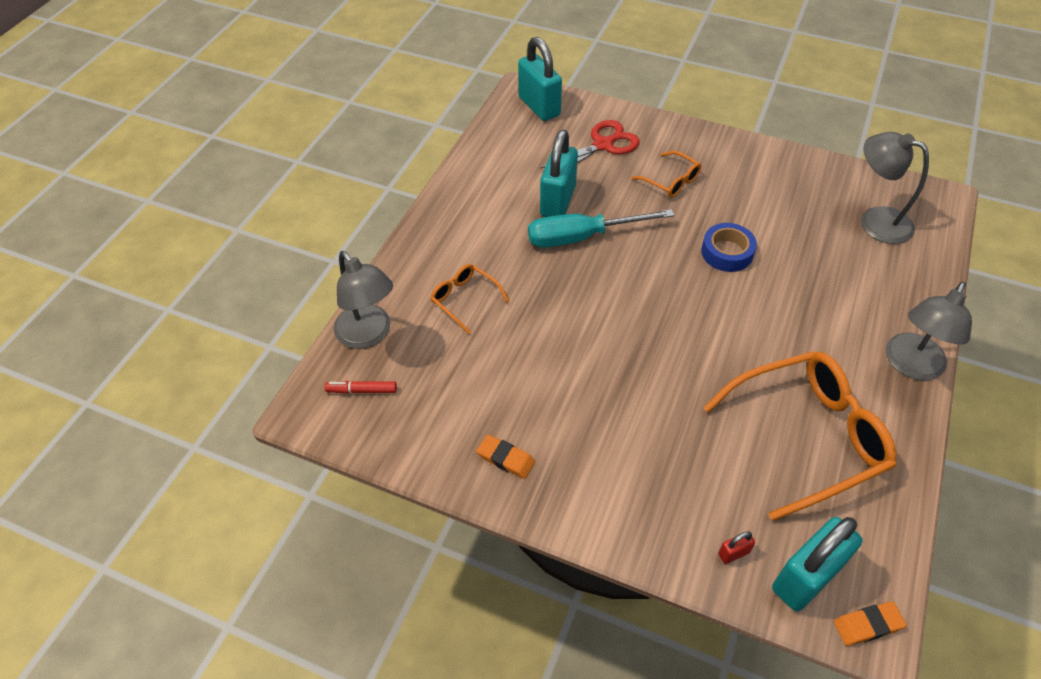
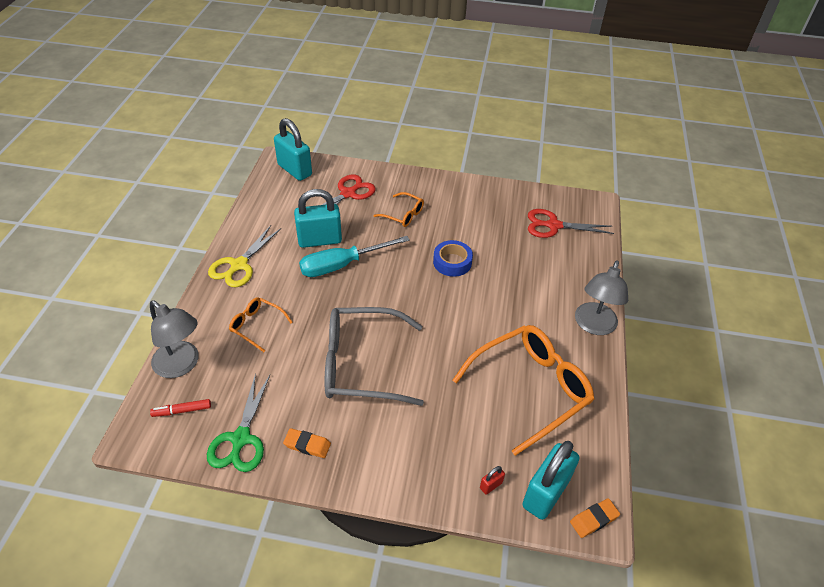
camera: 15 degrees left, 5 degrees down
(426, 437) = (241, 439): none -> green scissors
(453, 220) = (239, 265): none -> yellow scissors
(558, 201) = (319, 240): turquoise padlock -> turquoise padlock turned 75 degrees clockwise
(588, 368) = (361, 364): none -> grey glasses
(875, 221) = (553, 225): grey lamp -> red scissors

